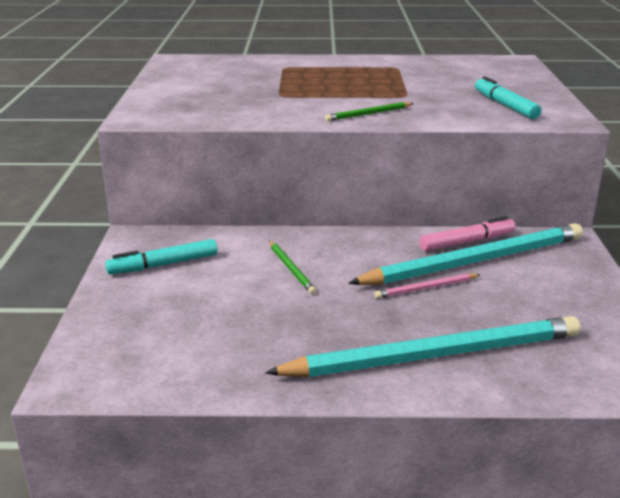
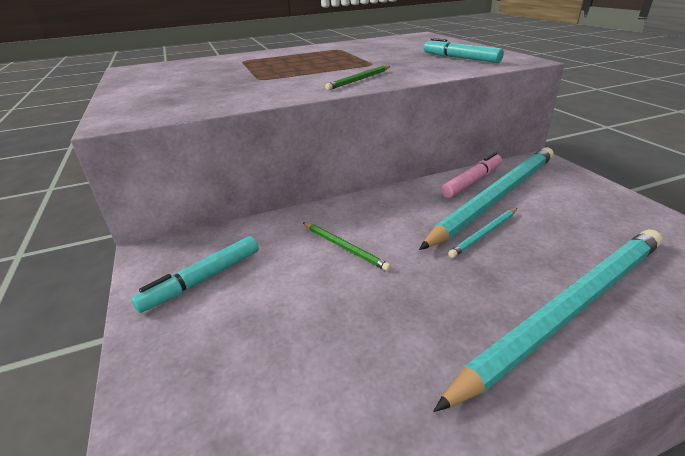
camera: 20 degrees left, 5 degrees up
(426, 288) = (484, 234): pink pencil -> turquoise pencil

